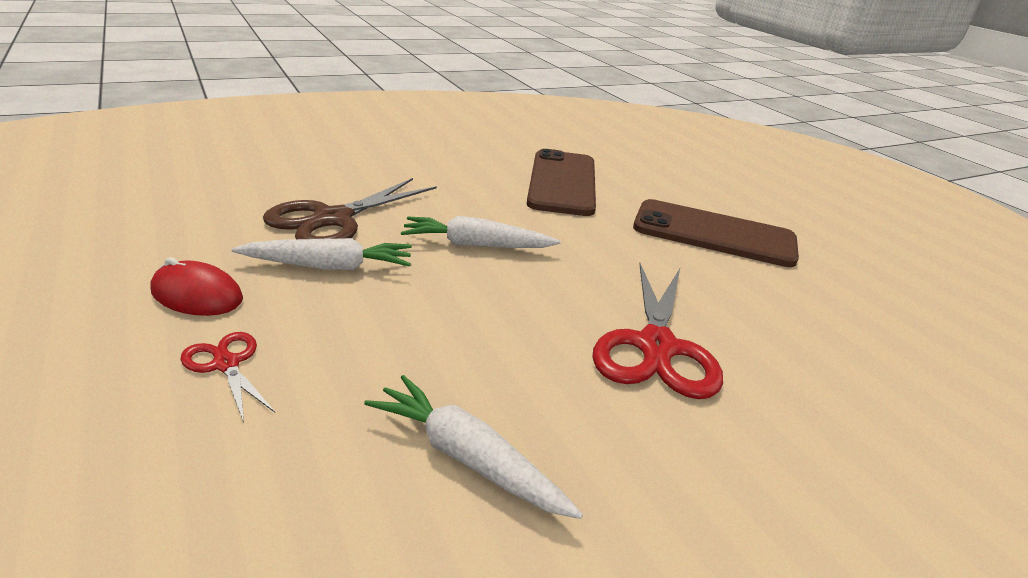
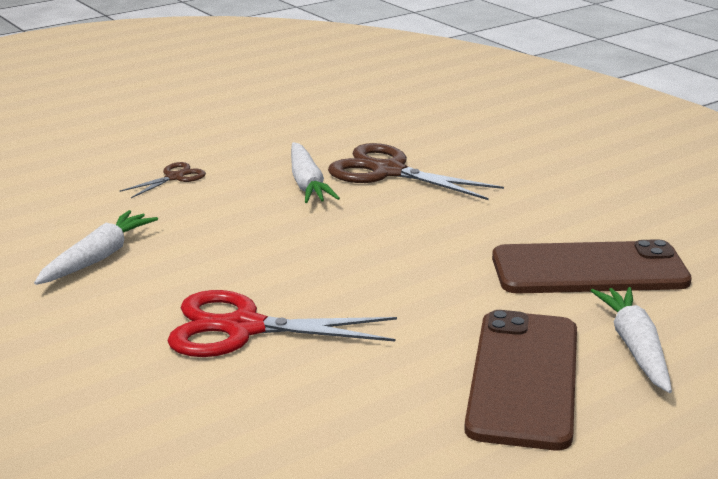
camera: 85 degrees right, 5 degrees down
(197, 295) = (246, 153): red mouse -> none
(226, 364) = (174, 177): red scissors -> brown scissors
(476, 245) = (383, 234): white carrot -> white carrot (635, 347)

